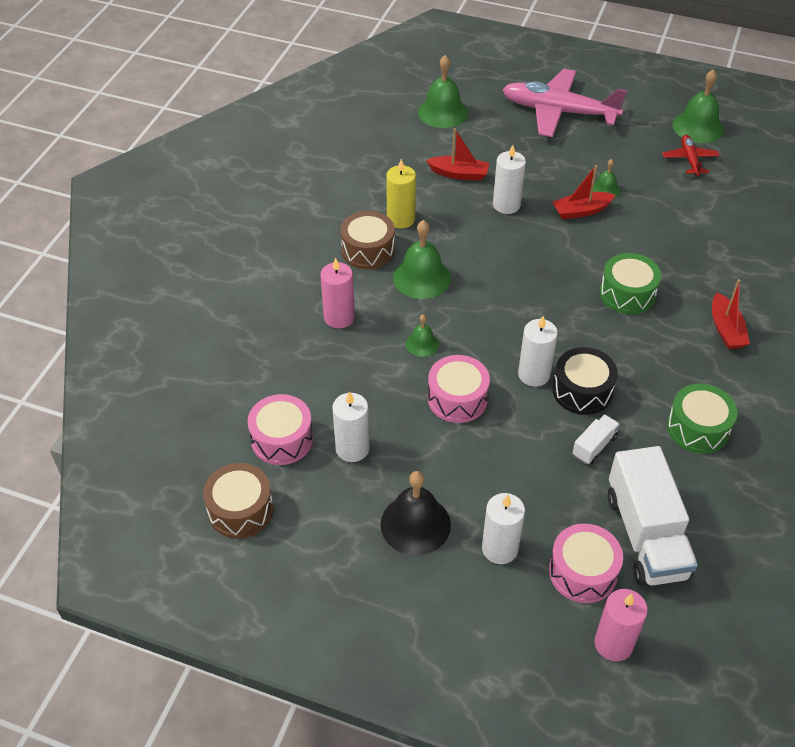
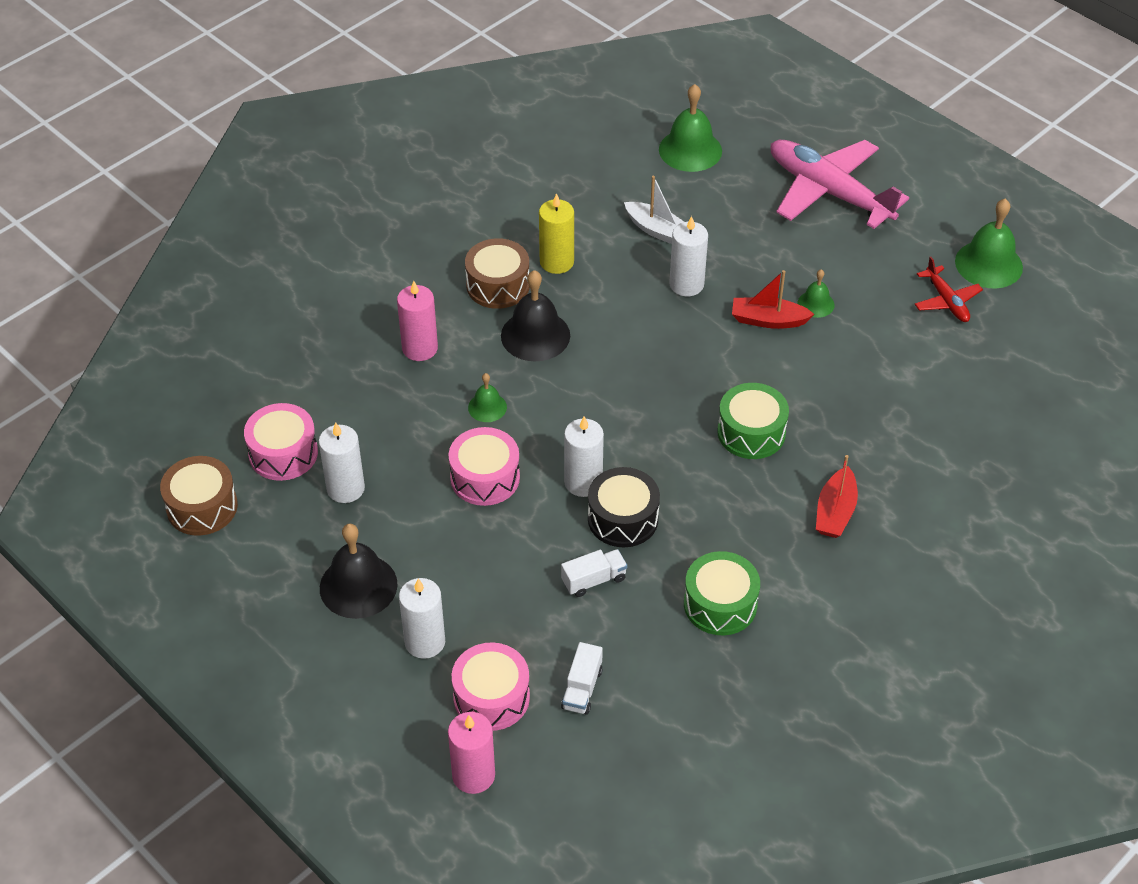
camera: 25 degrees right, 0 degrees up
(421, 277) = (535, 335): green bell -> black bell
(459, 174) = (657, 230): red boat -> white boat
(646, 535) = (582, 688): white truck -> white truck, size x0.45
(689, 159) = (946, 301): red plane -> red plane turned 135 degrees clockwise

